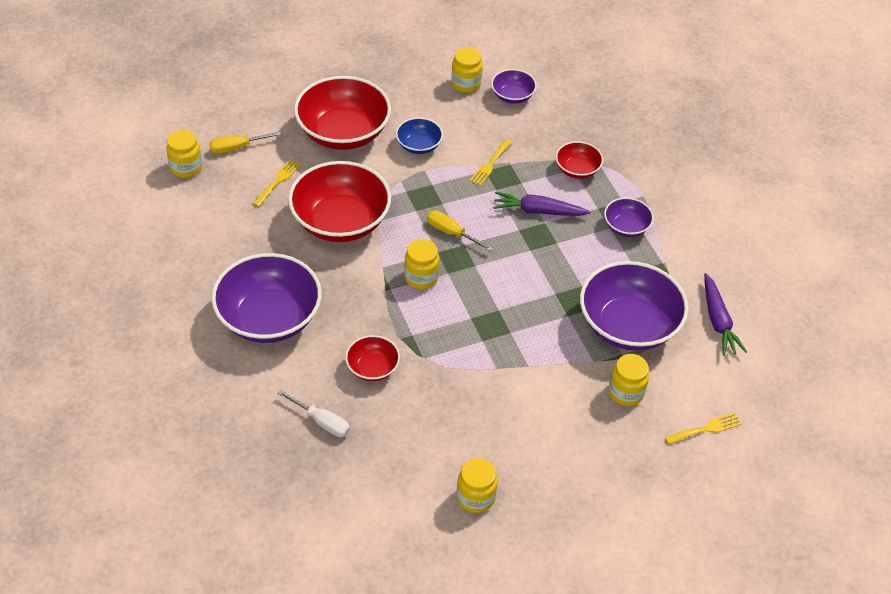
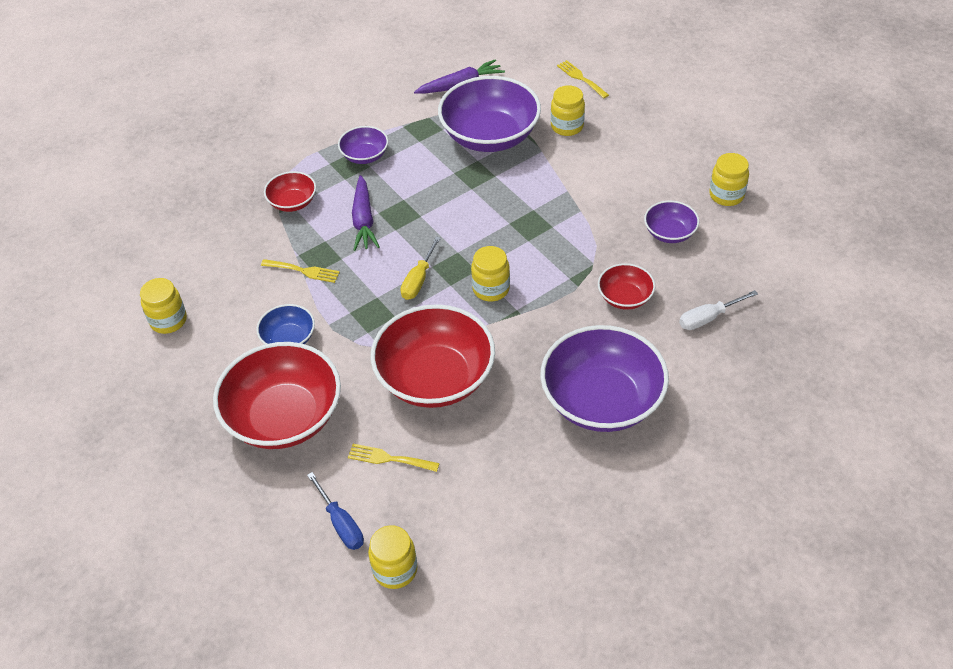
camera: 100 degrees left, 0 degrees up
(237, 148) = (341, 523): yellow screwdriver -> blue screwdriver
(322, 422) = (708, 318): white screwdriver -> white screwdriver turned 135 degrees counterclockwise
(512, 96) = (183, 275): purple bowl -> purple bowl (669, 233)

